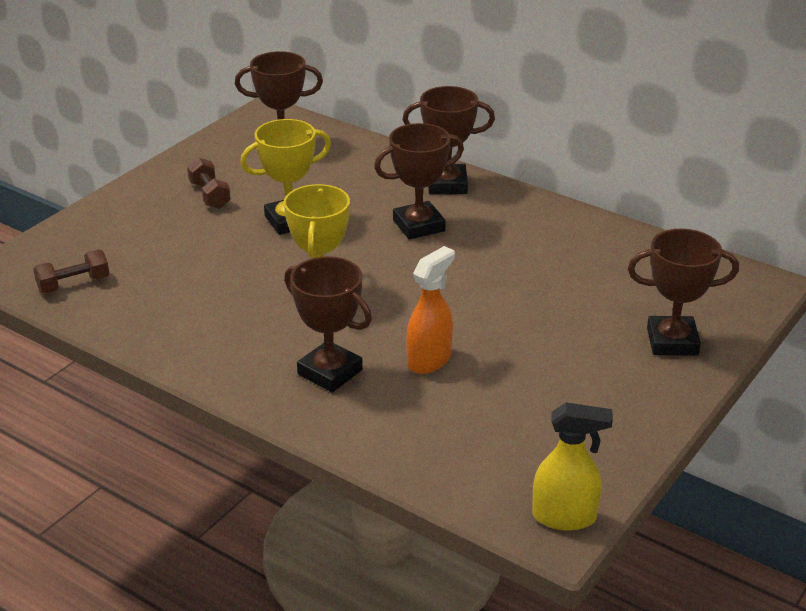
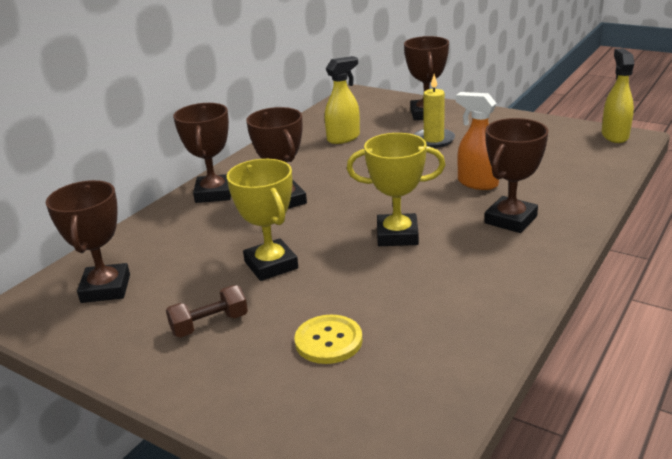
camera: 90 degrees left, 5 degrees down
(73, 284) = (413, 399): brown dumbbell -> none
(162, 249) = (328, 341): none -> yellow button
(571, 339) = (433, 140): none -> yellow candle
(588, 267) = (343, 138): none -> yellow spray bottle

